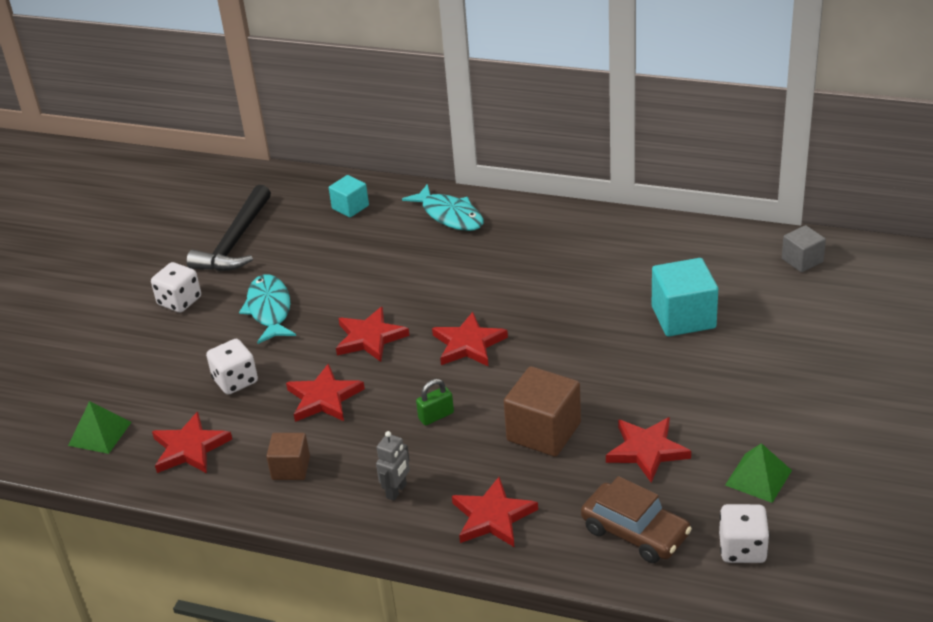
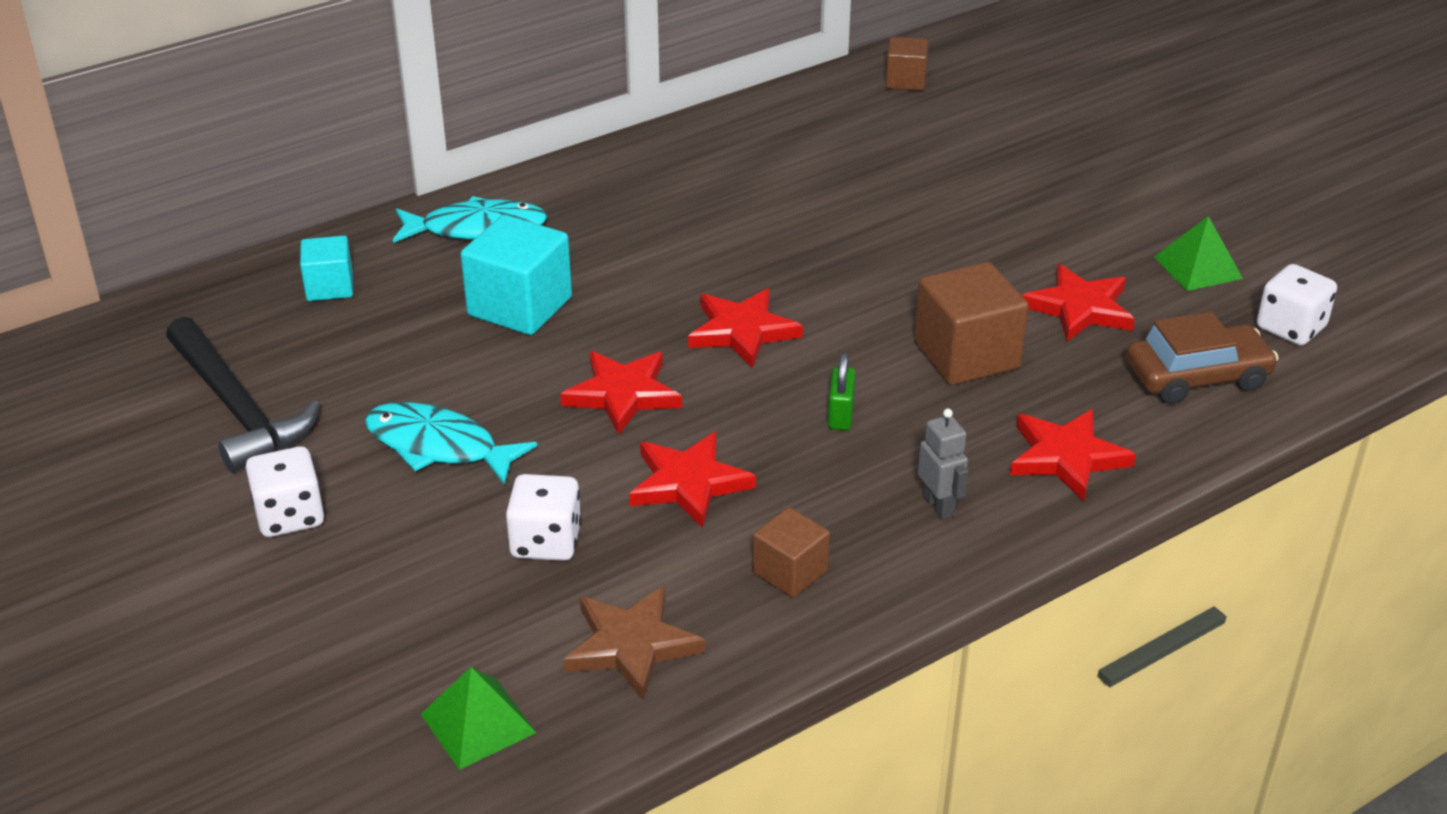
camera: 55 degrees left, 0 degrees up
(189, 448) = (631, 645): red star -> brown star
(683, 317) = (896, 183): turquoise cube -> turquoise cube (520, 306)
(802, 260) = (905, 81): grey cube -> brown cube

